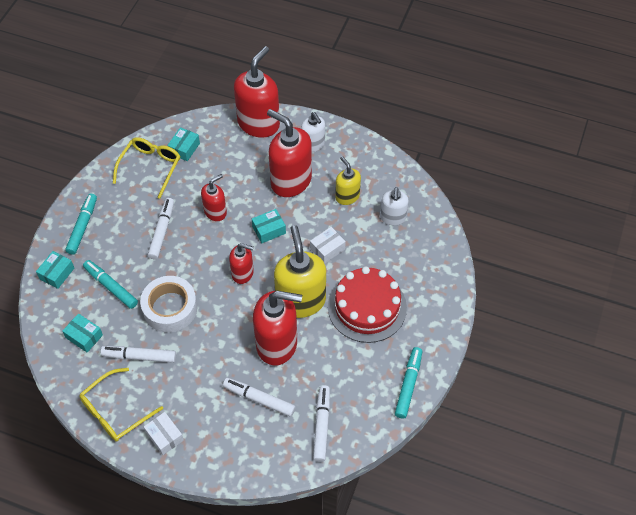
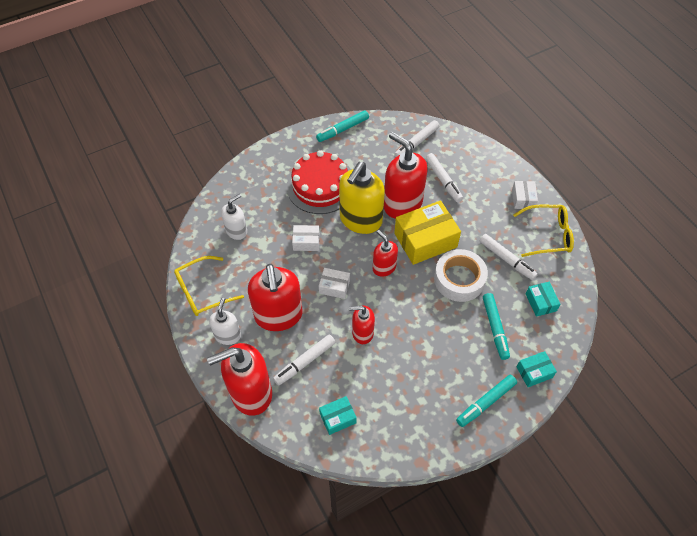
camera: 140 degrees left, 0 degrees up
(150, 167) = (383, 421): yellow glasses -> yellow glasses (202, 291)
(162, 231) = (420, 347): white marker -> white marker (305, 362)
(227, 323) = (425, 240): none -> yellow box
(269, 230) = (334, 287): turquoise box -> white box
(347, 196) = (250, 270): yellow soap dispenser -> none

